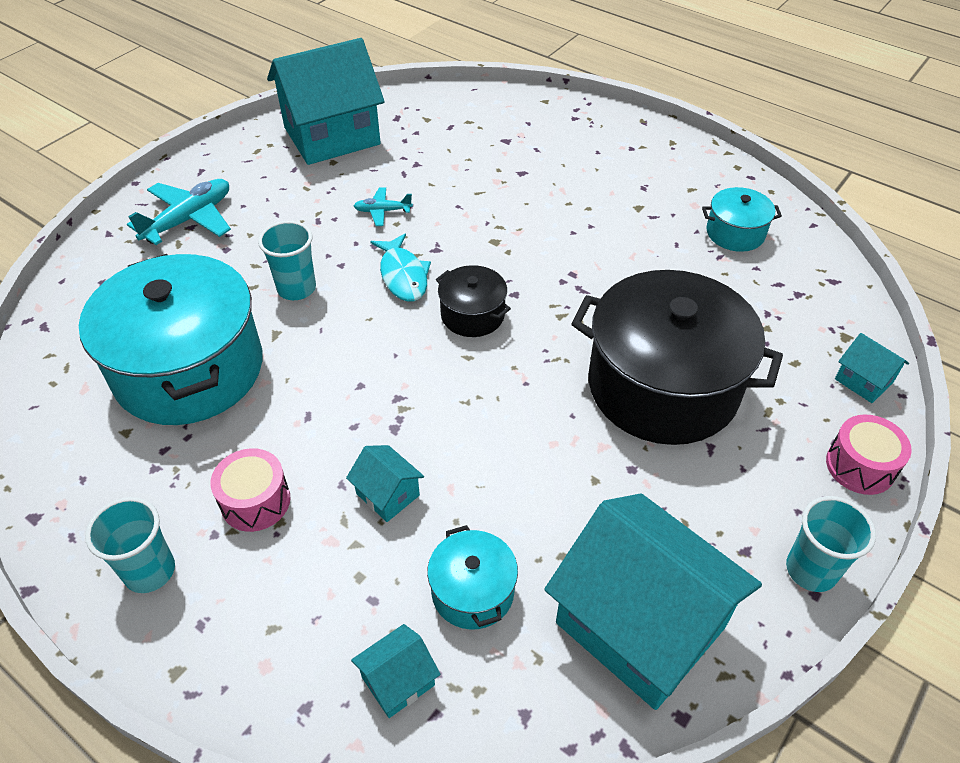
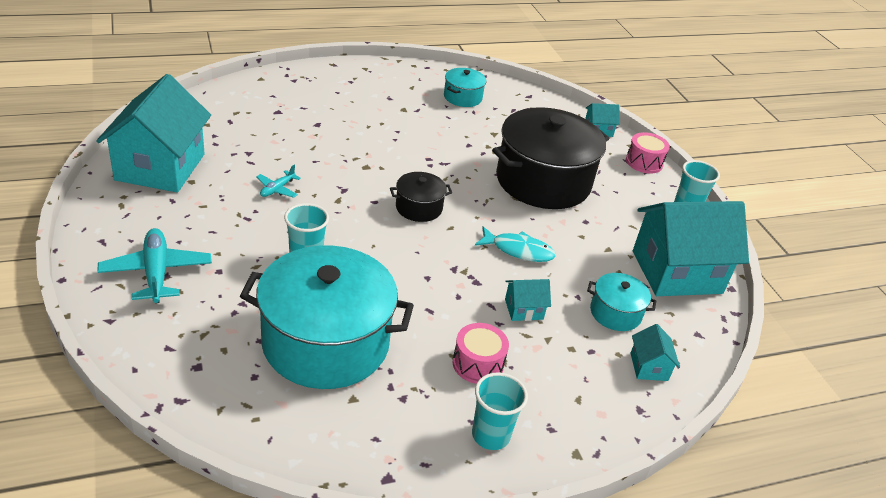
camera: 60 degrees left, 10 degrees down
(403, 275) = (351, 213): turquoise fish -> turquoise fish (518, 250)

